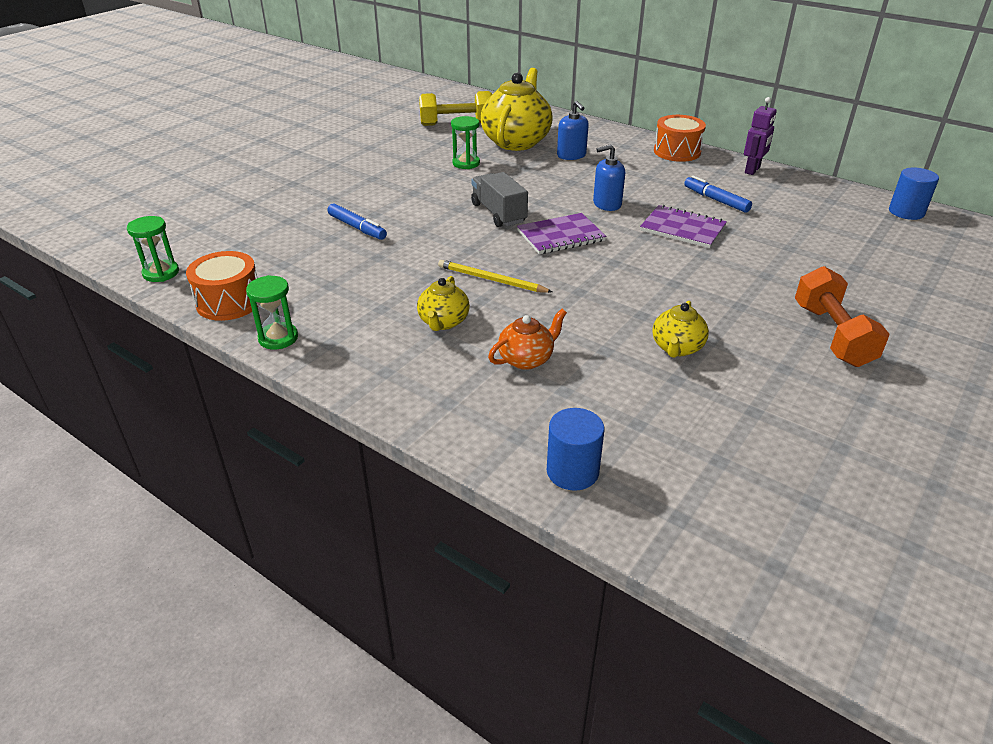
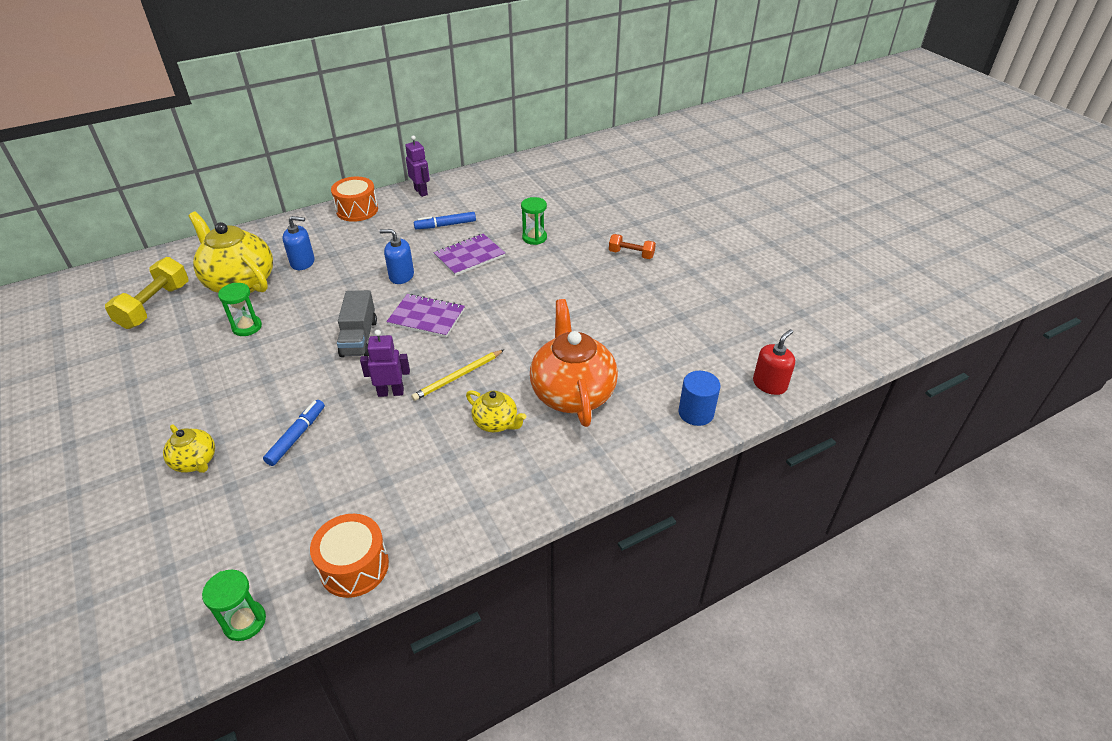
camera: 65 degrees left, 5 degrees up
(278, 338) = (444, 538): green hourglass -> green hourglass (534, 238)
(357, 227) = (296, 436): blue marker -> blue marker turned 45 degrees counterclockwise
(441, 252) = (391, 392): none -> purple robot
(498, 213) = (359, 338): grey truck -> grey truck turned 90 degrees counterclockwise
(527, 359) = (572, 393): orange teapot -> orange teapot, size x1.98
(561, 236) = (426, 317): purple notebook -> purple notebook turned 75 degrees counterclockwise
(607, 204) = (401, 276): blue soap dispenser -> blue soap dispenser turned 90 degrees clockwise
(677, 348) = (604, 319): yellow teapot -> yellow teapot (195, 462)
(695, 539) = (769, 384): none -> red soap dispenser
(832, 335) = (631, 254): orange dumbbell -> orange dumbbell, size x0.60
(906, 212) = (529, 164): blue cylinder -> none

